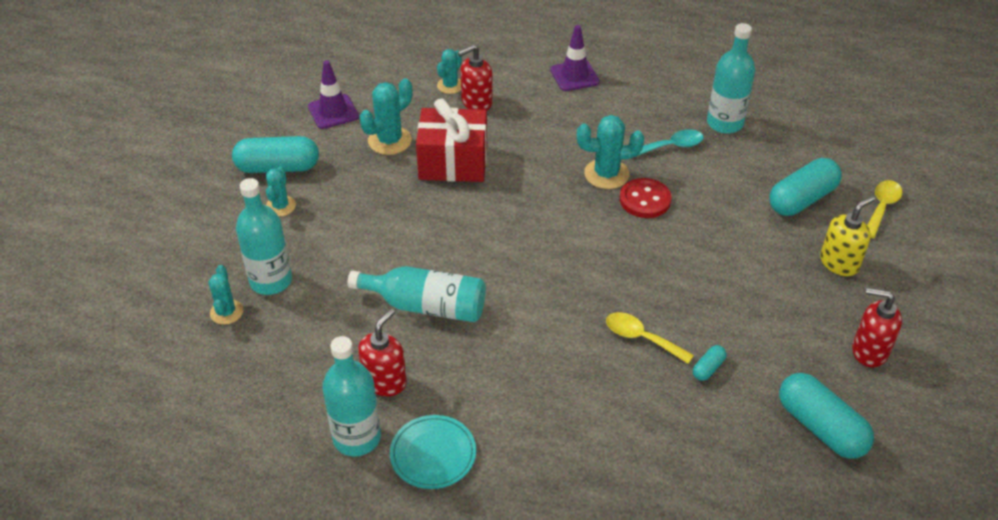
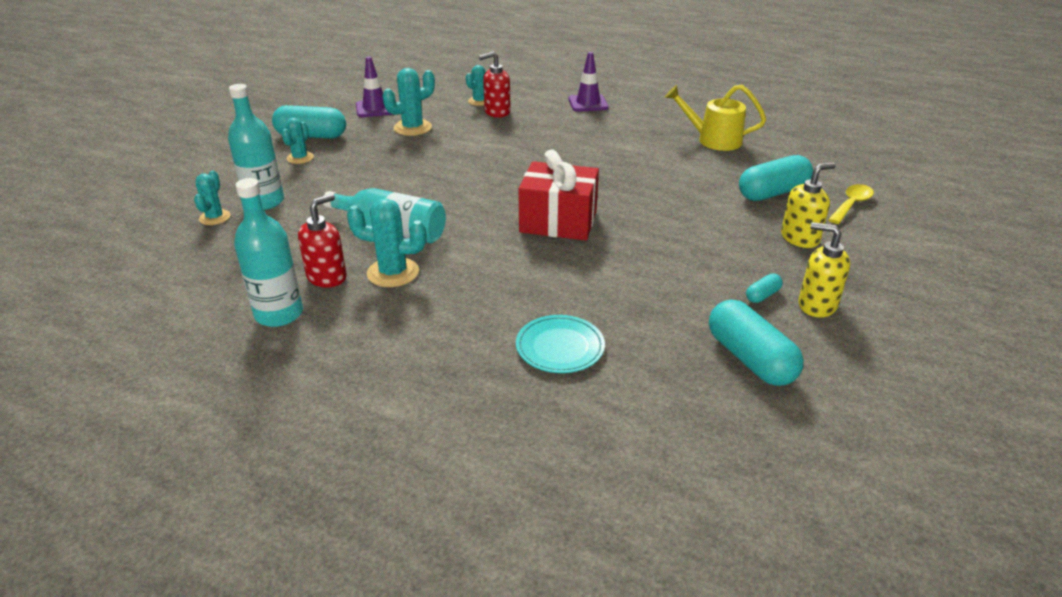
camera: 10 degrees right, 10 degrees down
(433, 454) = (344, 334): turquoise plate -> turquoise plate (560, 347)
(453, 162) = (460, 144): red gift -> red gift (558, 222)
(606, 174) = (593, 162): turquoise cactus -> turquoise cactus (393, 273)
(641, 338) = (584, 272): yellow spoon -> none
(645, 200) = (622, 181): red button -> none
(671, 146) = (658, 150): turquoise spoon -> none
(708, 368) = (644, 300): turquoise capsule -> turquoise capsule (762, 295)
(725, 123) = (713, 140): turquoise bottle -> yellow watering can
(869, 351) = (816, 305): red soap dispenser -> yellow soap dispenser

